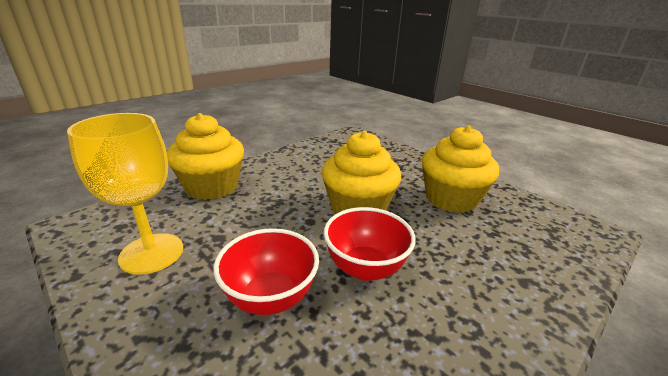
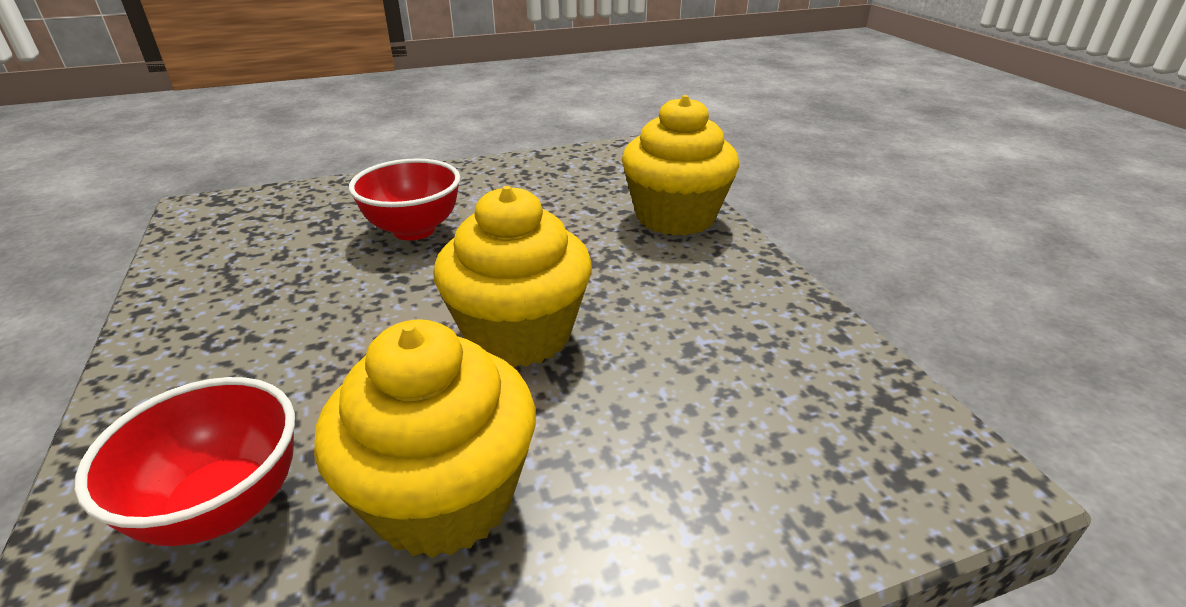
camera: 115 degrees right, 5 degrees up
(152, 253) = (544, 181): yellow goblet -> none
(365, 268) = (385, 296): red bowl -> red bowl (224, 506)

